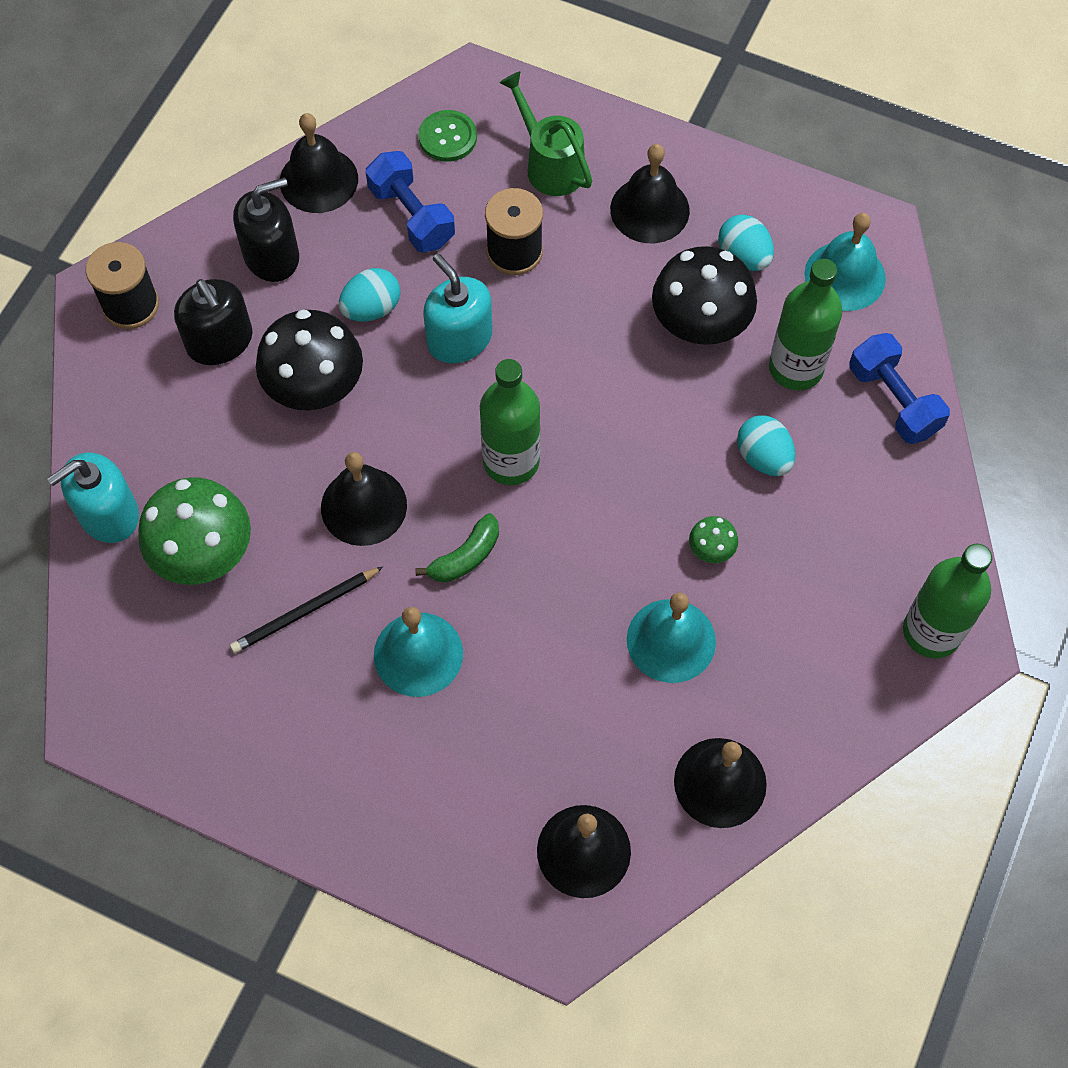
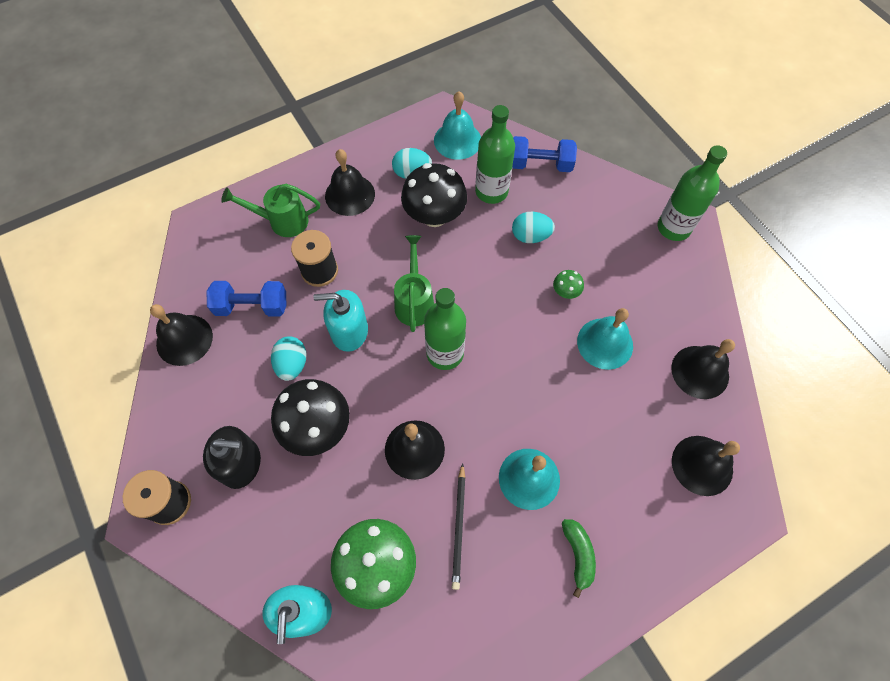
camera: 55 degrees left, 0 degrees up
(271, 256) = (210, 397): black soap dispenser -> none
(447, 137) = (220, 258): green button -> none
(465, 557) = (486, 414): green banana -> green banana (578, 554)
(555, 382) = (414, 301): none -> green watering can

